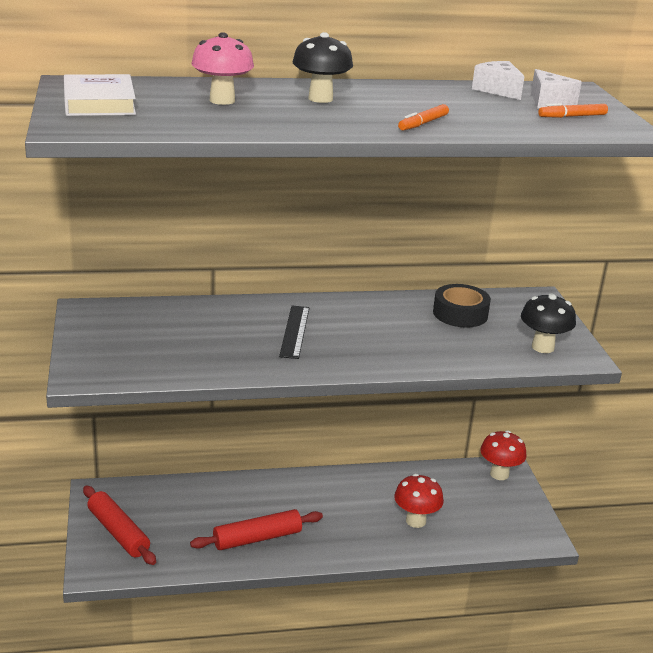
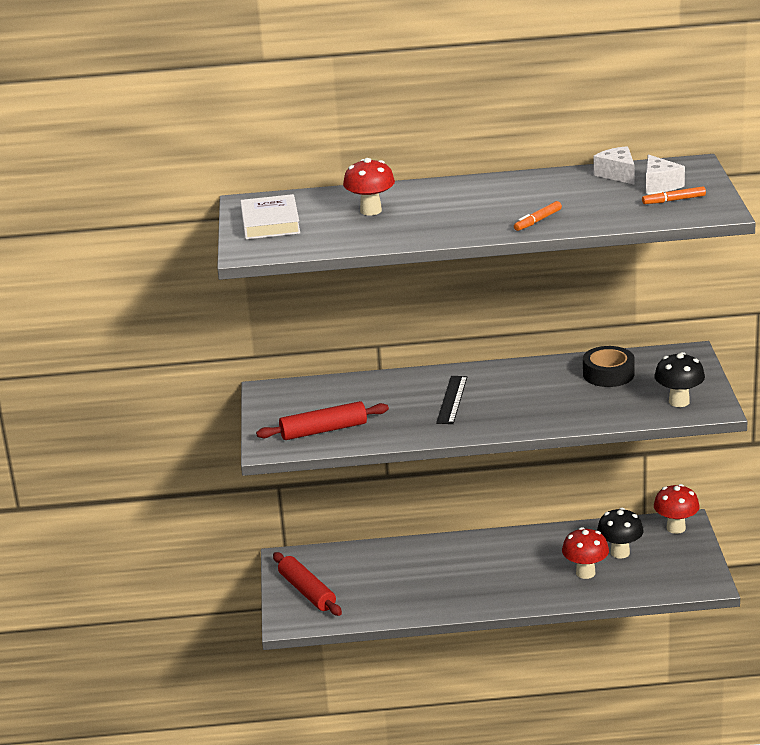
camera: 10 degrees right, 0 degrees up
(222, 100) = (371, 211): pink mushroom -> red mushroom
(257, 538) = (434, 592): red rolling pin -> red rolling pin (323, 430)
(320, 99) = (455, 200): black mushroom -> black mushroom (620, 552)

